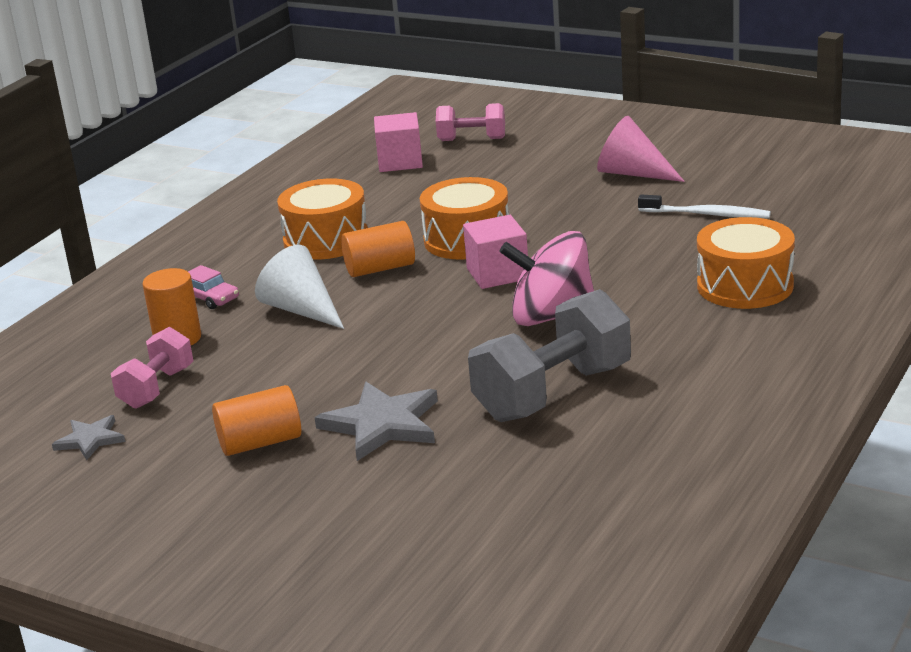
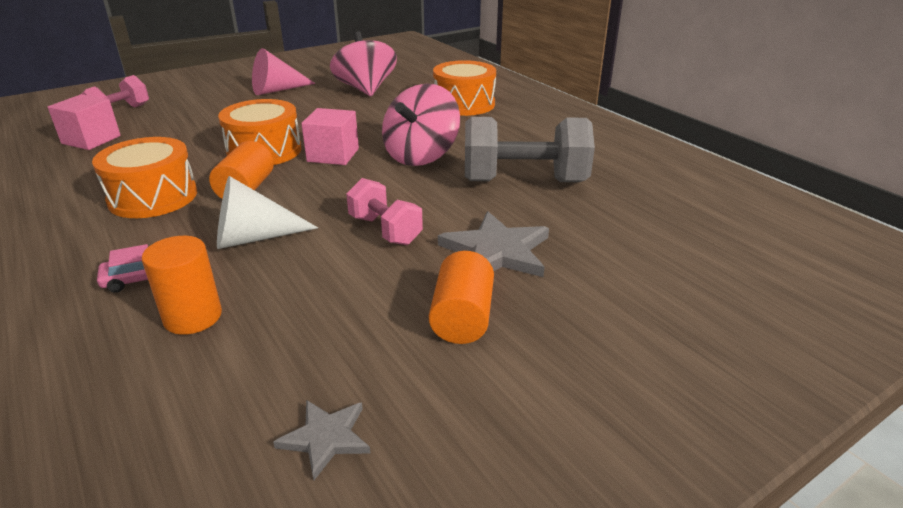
camera: 65 degrees left, 5 degrees up
(157, 388) = (276, 356): pink dumbbell -> pink dumbbell (385, 230)
(553, 393) = (524, 181): grey dumbbell -> grey dumbbell turned 75 degrees counterclockwise
(707, 214) = (365, 89): white toothbrush -> pink spinning top

